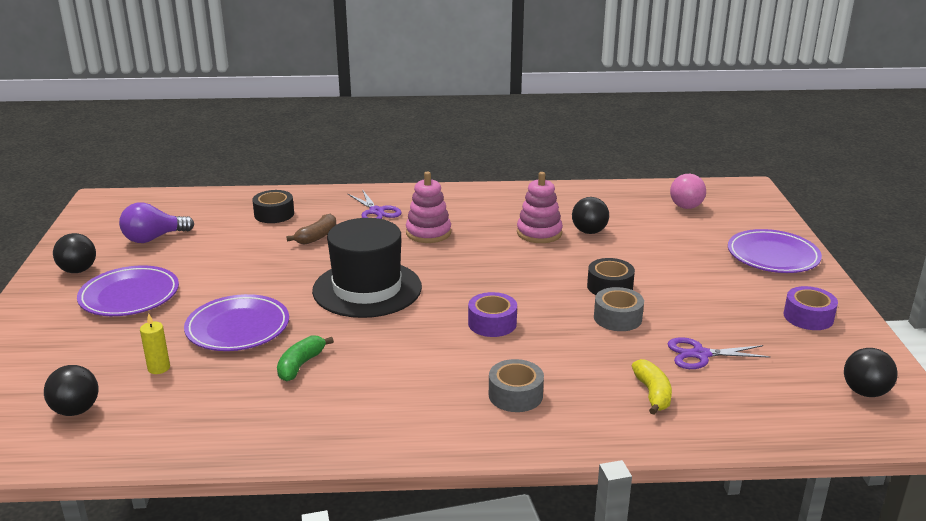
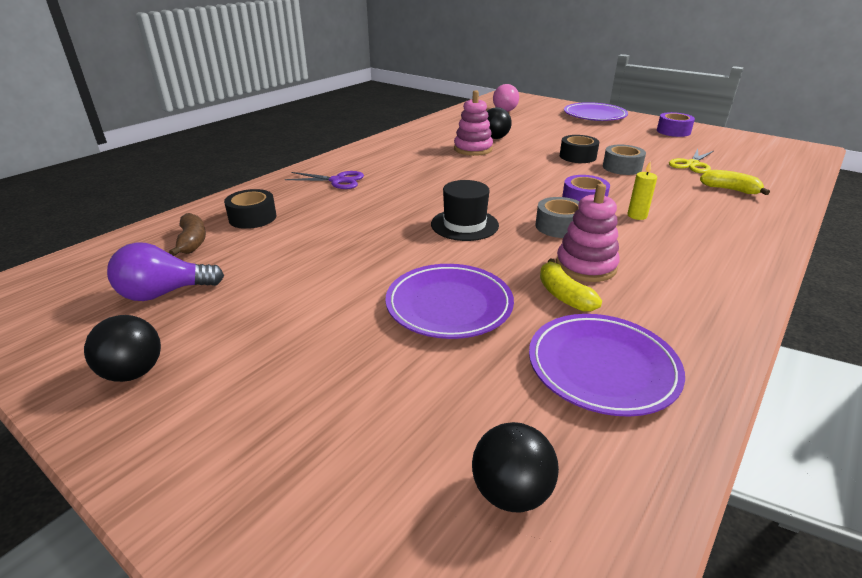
camera: 50 degrees left, 5 degrees up
(129, 296) = (272, 352): purple plate -> purple plate (602, 367)
(153, 238) = (164, 293): purple light bulb -> purple light bulb turned 60 degrees clockwise
(159, 368) = (475, 384): yellow candle -> yellow candle (637, 216)
(300, 365) = (563, 295): green banana -> yellow banana
(317, 237) = (335, 214): brown banana -> brown banana (192, 242)
(367, 289) = (464, 225): black hat -> black hat, size x0.60
(428, 233) = (409, 176): pink stacking toy -> pink stacking toy (586, 266)
(515, 395) = (698, 227): grey tape -> grey tape (559, 226)
(700, 354) = (692, 164): purple scissors -> yellow scissors
(865, 392) = (767, 147): black ball -> none

